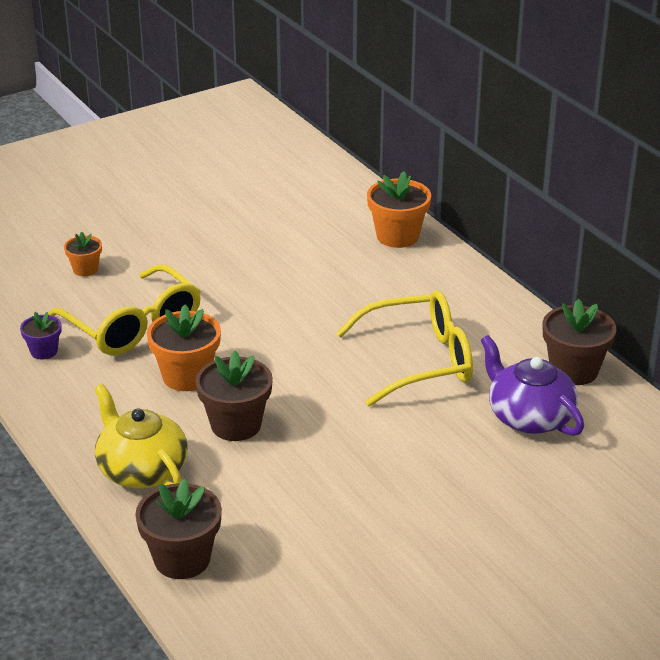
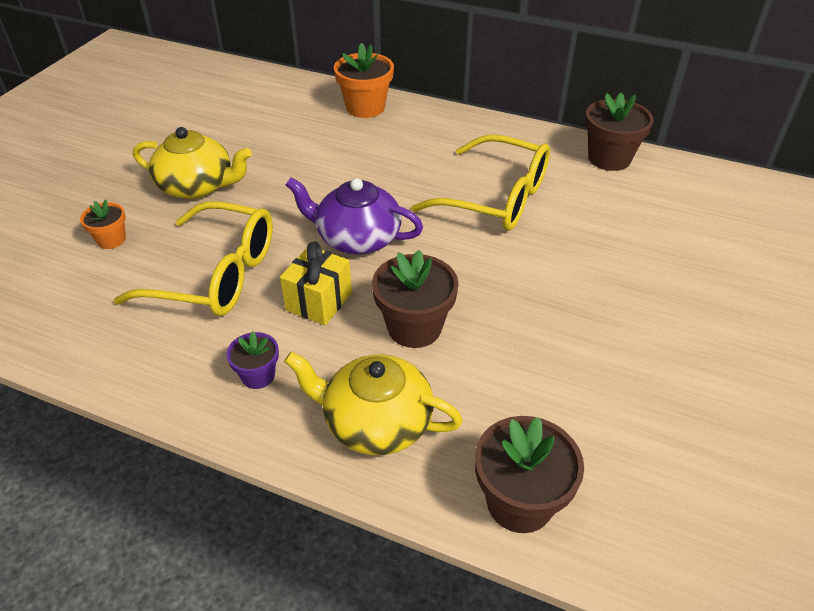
camera: 35 degrees left, 10 degrees up
(44, 351) = (145, 343): purple flower pot -> purple flower pot (258, 376)
(185, 252) = (197, 186): none -> yellow teapot
(186, 376) = (319, 301): orange flower pot -> yellow gift
(419, 361) = (496, 198): yellow glasses -> yellow glasses turned 75 degrees clockwise
(529, 417) = (625, 207): purple teapot -> purple teapot (357, 238)

